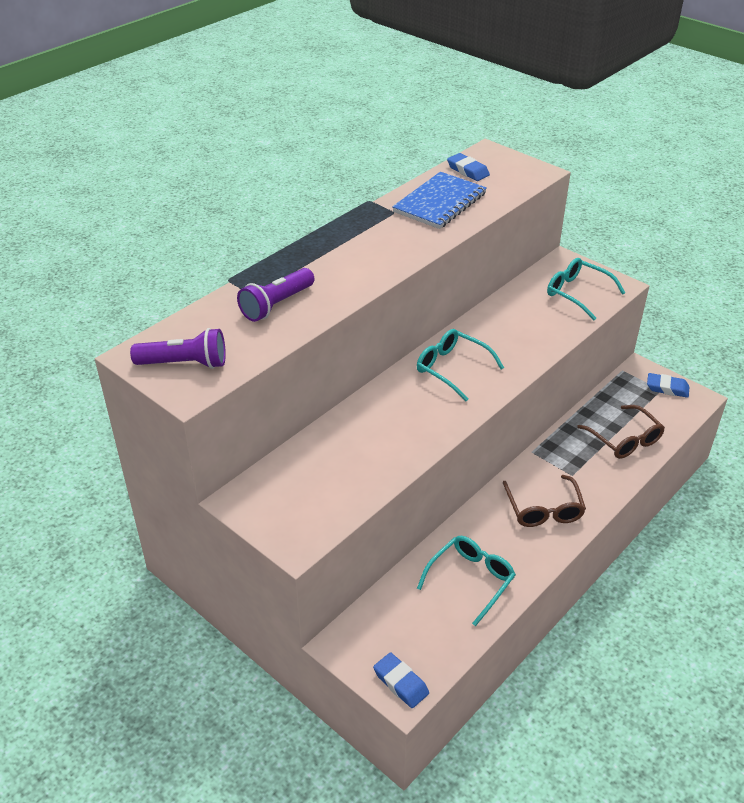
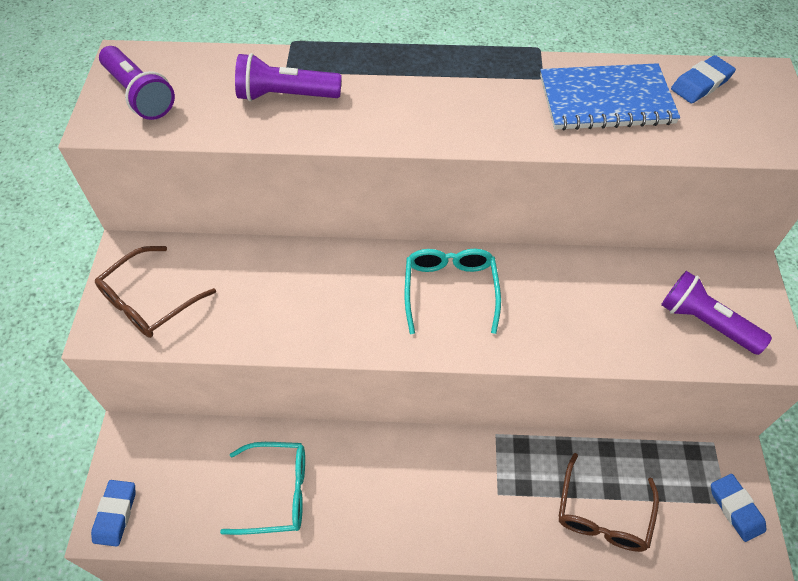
camera: 50 degrees right, 15 degrees up
(467, 170) = (701, 84): blue eraser -> blue eraser turned 45 degrees clockwise
(544, 509) = (424, 498): brown glasses -> brown glasses (149, 301)
(577, 293) = (705, 322): turquoise glasses -> purple flashlight

